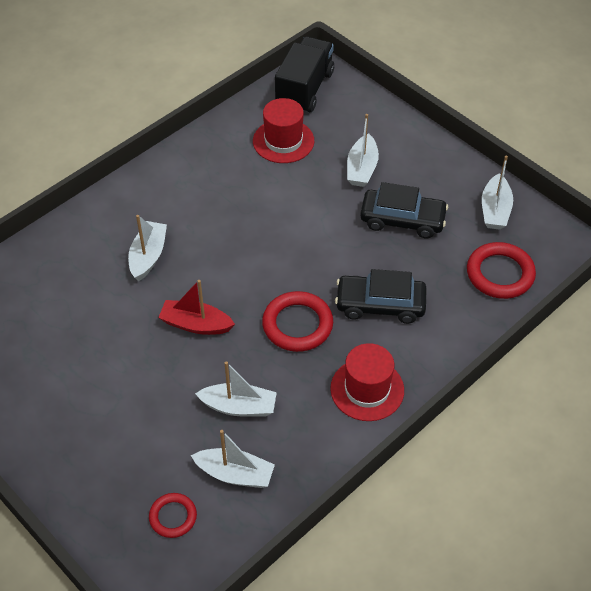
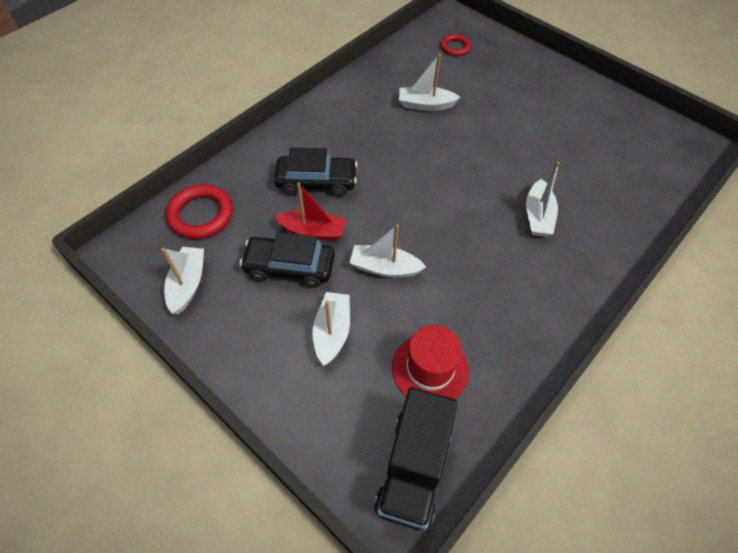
camera: 175 degrees right, 5 degrees up
(196, 324) = (474, 159): red boat -> red boat (313, 231)
(235, 474) = (420, 68): white boat -> white boat (384, 268)
(297, 325) = (388, 162): red ring -> none
(367, 389) = (329, 119): red hat -> none

